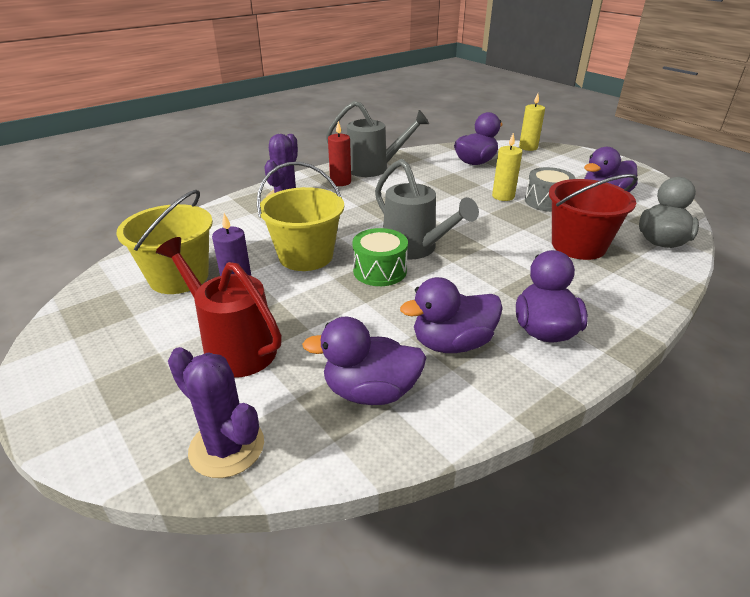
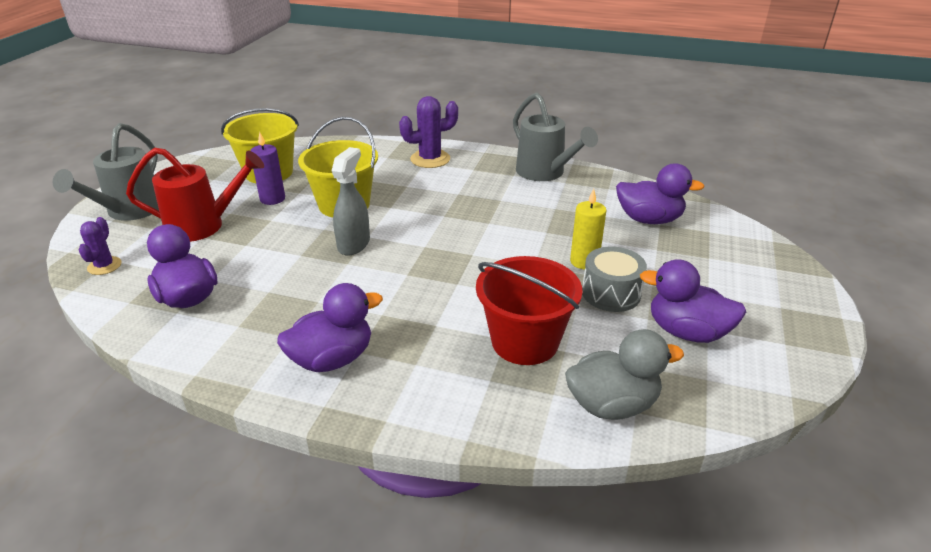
camera: 55 degrees right, 0 degrees up
(227, 447) = (104, 266): purple cactus -> purple cactus, size x0.62
(233, 346) = (204, 226): red watering can -> red watering can turned 75 degrees clockwise
(340, 182) = (492, 169): red candle -> none
(380, 271) = (354, 244): green drum -> grey spray bottle
(415, 249) = (409, 248): grey watering can -> grey watering can (129, 211)
(452, 343) = (273, 314): purple duck -> none
(528, 147) = (754, 240): yellow candle -> none

